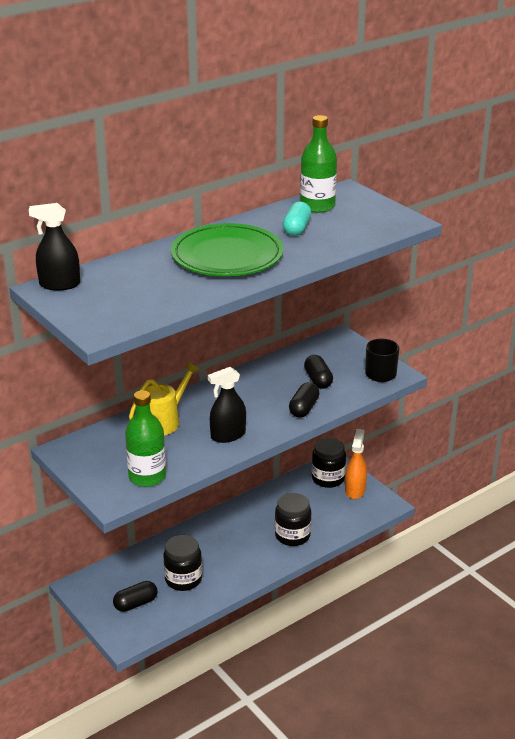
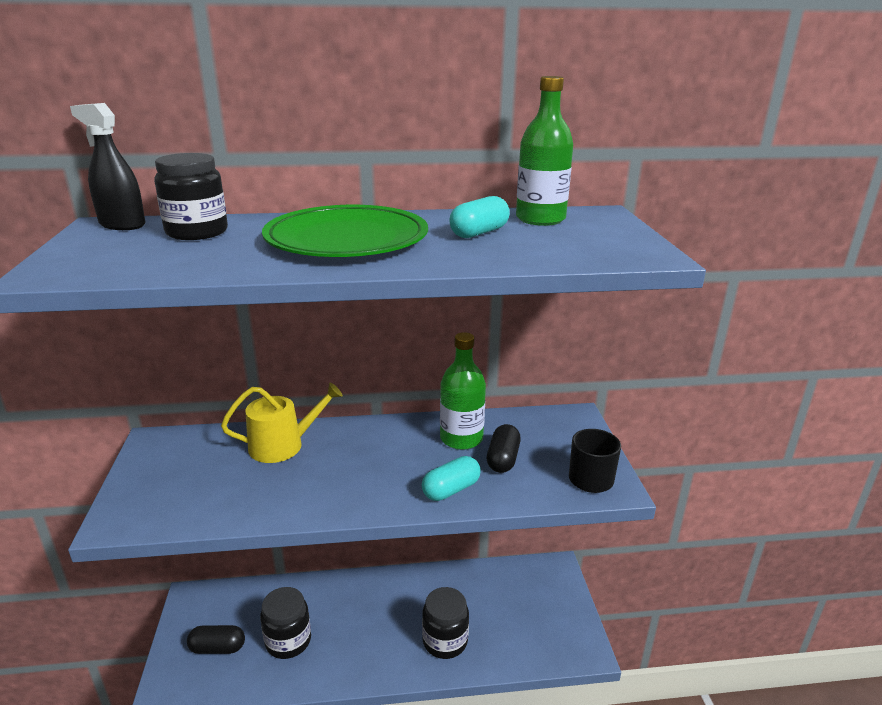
camera: 30 degrees right, 5 degrees down
(147, 477) = (185, 507): green bottle -> green bottle (461, 438)
(228, 435) = (328, 490): black spray bottle -> none
(304, 408) = (451, 490): black capsule -> turquoise capsule
(328, 478) = (538, 583): black jar -> black jar (197, 232)
(355, 490) = (559, 613): orange spray bottle -> none

